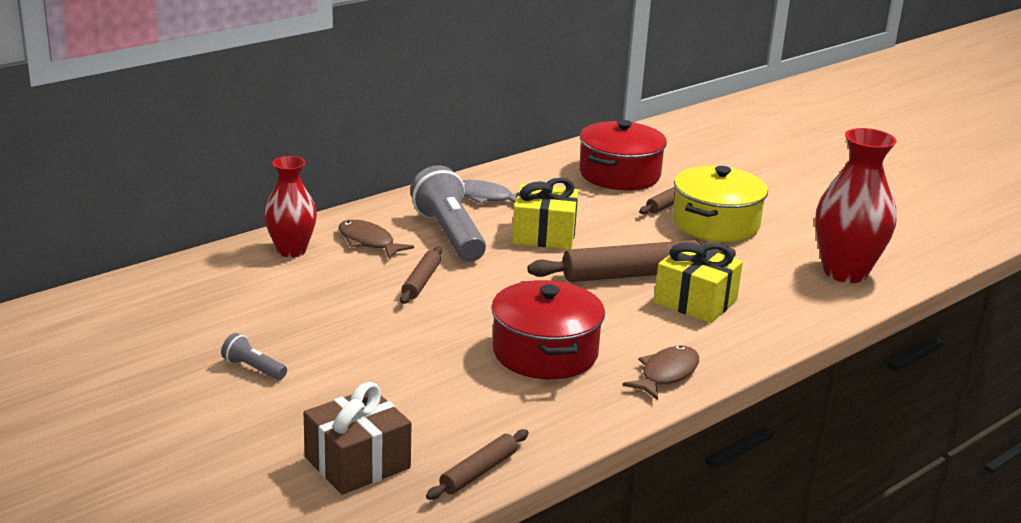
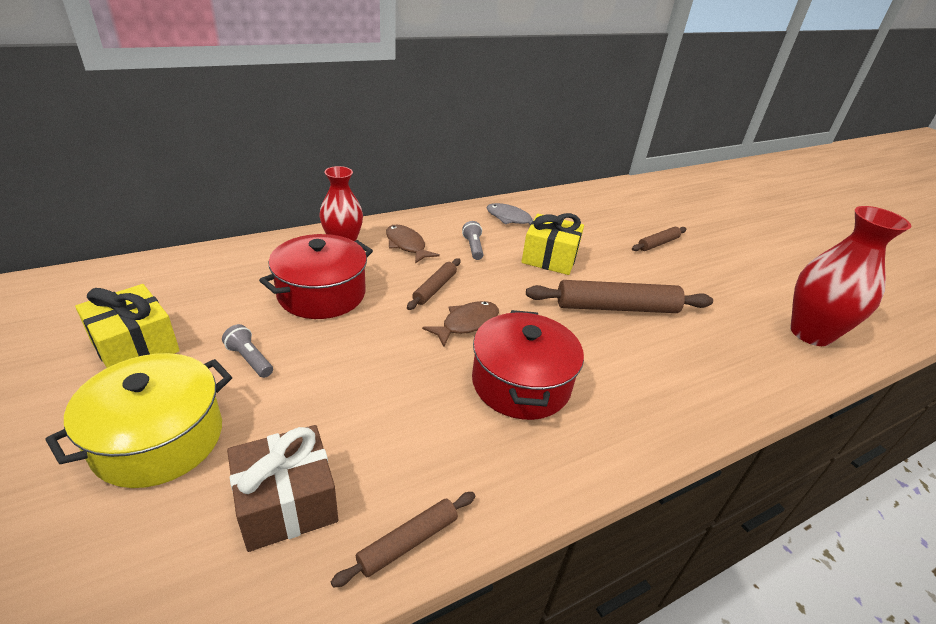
camera: 10 degrees right, 10 degrees up
(449, 234) = (473, 247): grey flashlight -> grey flashlight, size x0.46
(619, 174) = (620, 214): red pot -> red pot (321, 294)
(666, 374) = (634, 430): brown fish -> brown fish (467, 323)
(695, 301) = (671, 345): yellow gift -> yellow gift (135, 346)
(715, 224) = (694, 267): yellow pot -> yellow pot (159, 439)

